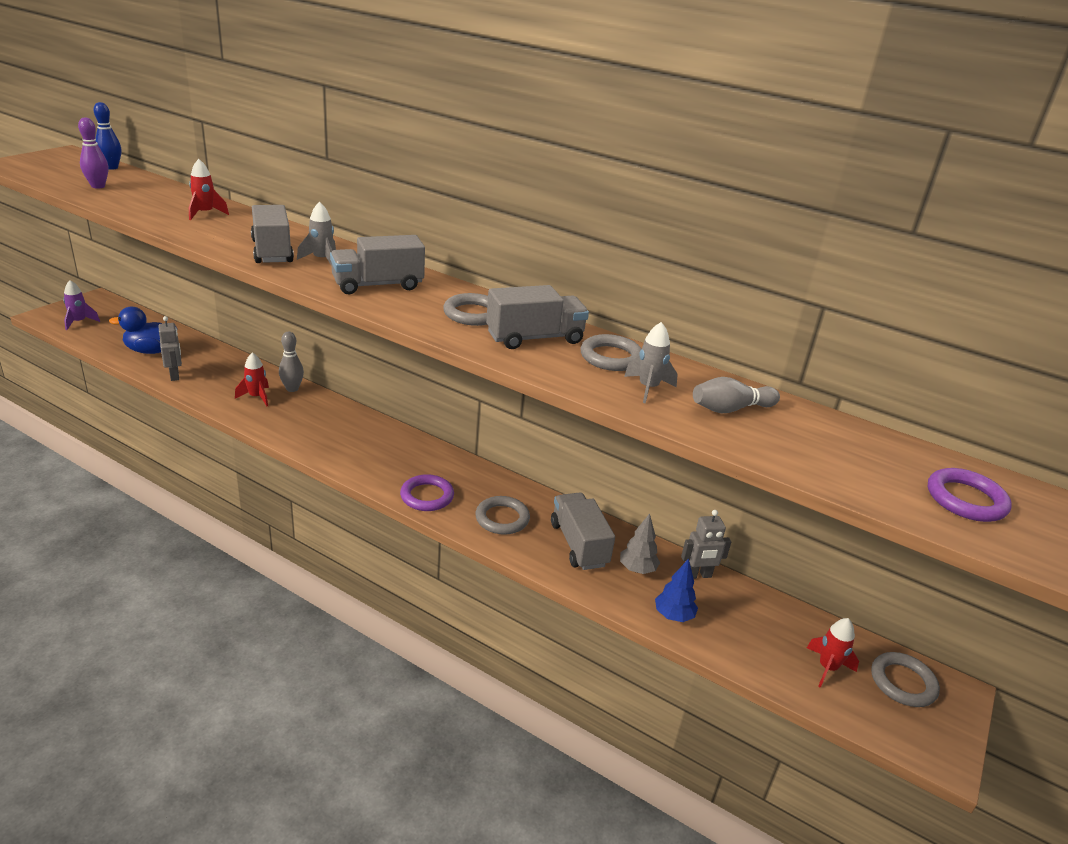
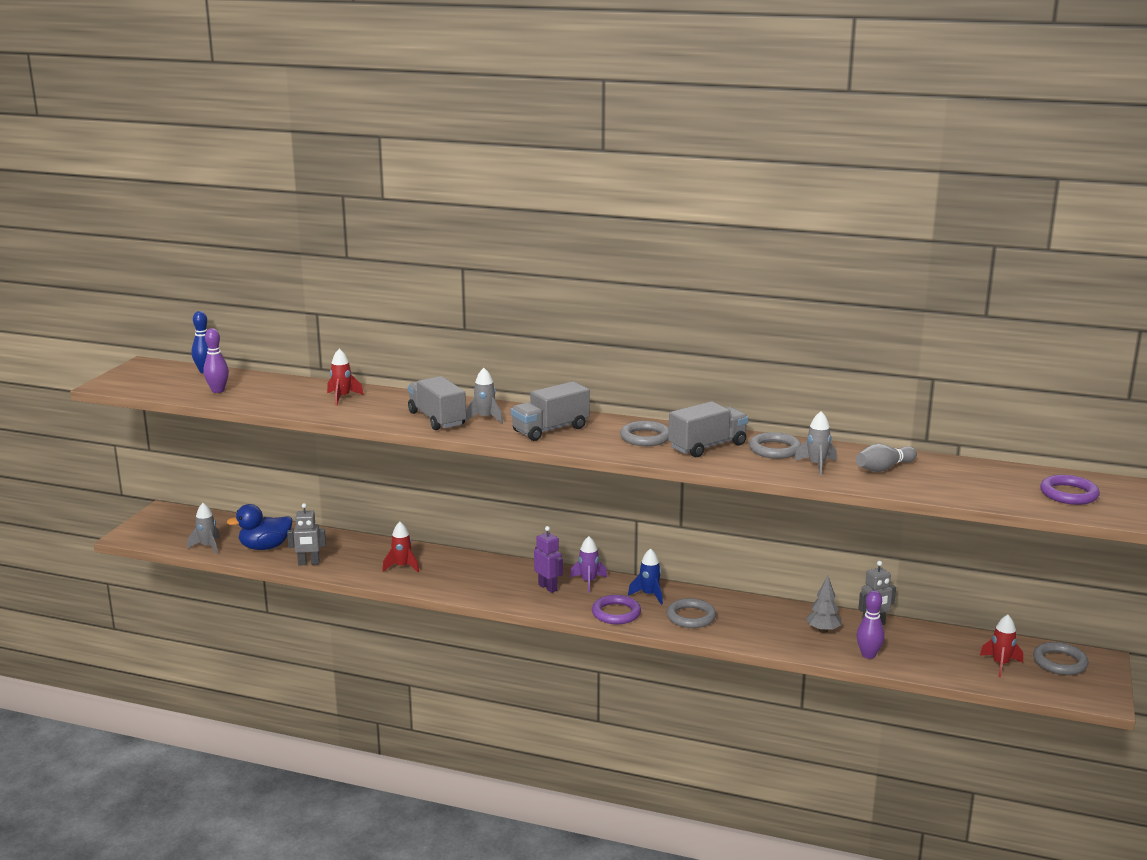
camera: 10 degrees left, 10 degrees down
(79, 322) = (168, 535): purple rocket -> purple rocket (588, 582)
(101, 340) = (208, 547): none -> grey rocket
(175, 375) = (309, 563): grey robot -> grey robot turned 120 degrees clockwise
(292, 389) = (429, 554): grey bowling pin -> none
(378, 450) = (548, 587): none -> purple robot
(475, 482) = (649, 595): none -> blue rocket
(579, 544) = (766, 622): grey truck -> none
(673, 616) = (868, 655): blue tree -> purple bowling pin

